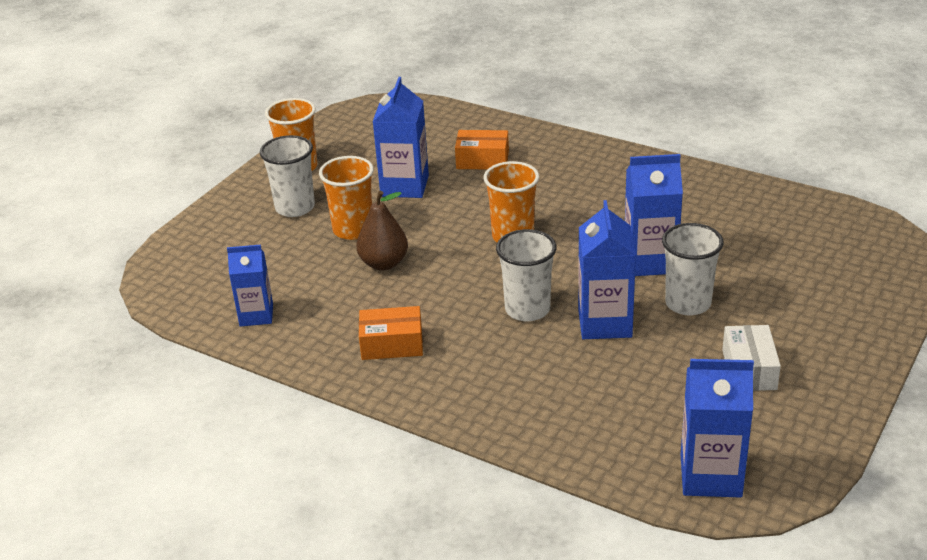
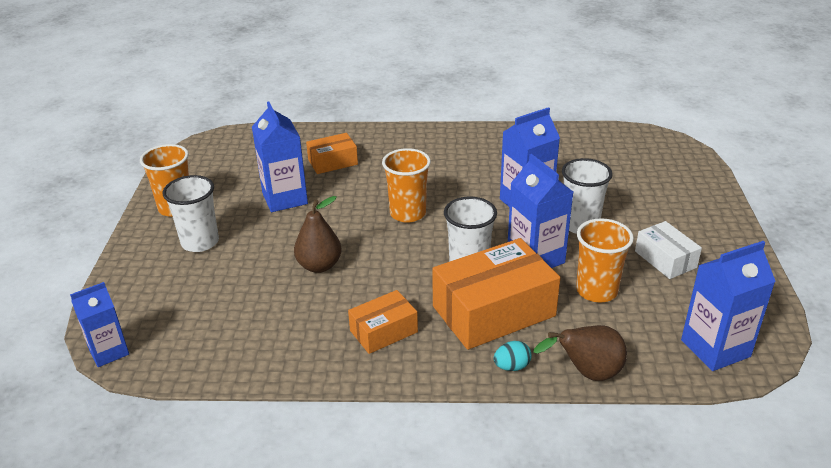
camera: 30 degrees left, 0 degrees up
(256, 315) = (238, 347): blue carton -> blue carton (109, 351)
(353, 230) = (269, 246): orange cup -> orange cup (596, 291)
(483, 418) = (511, 366): none -> turquoise egg
(513, 361) = (493, 311): none -> orange box
(551, 450) = (587, 373): none -> brown pear

